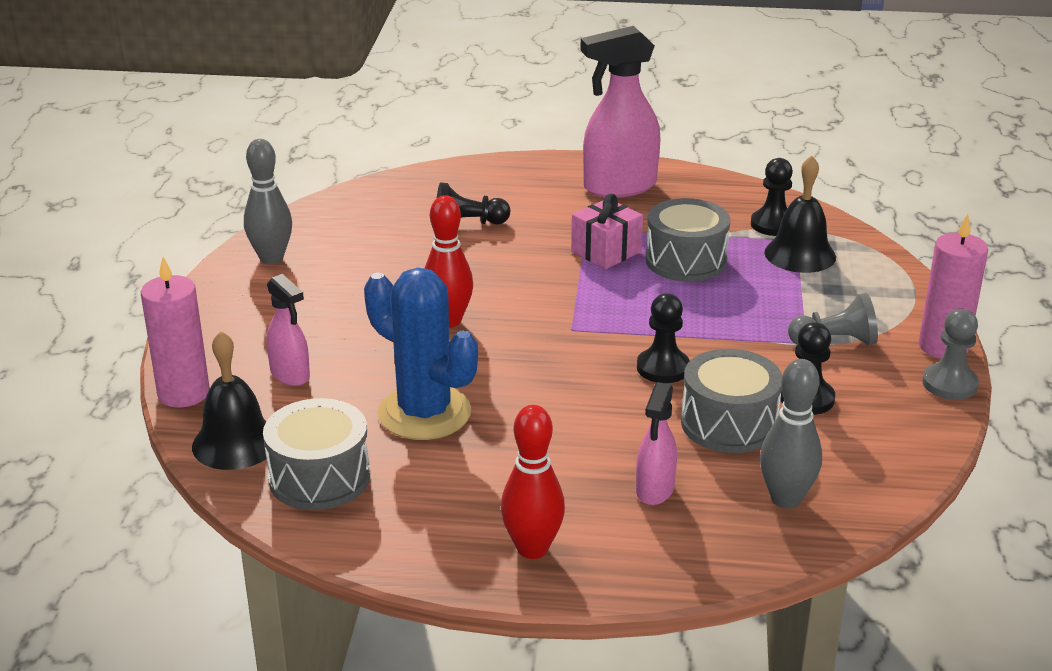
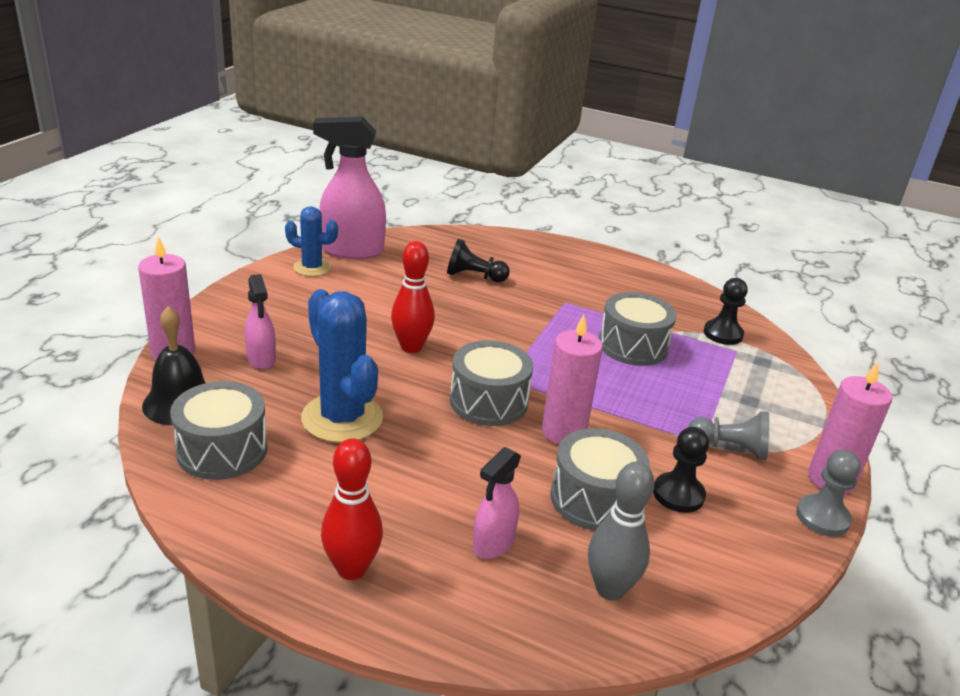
camera: 15 degrees right, 0 degrees up
(271, 258) = (312, 268): grey bowling pin -> blue cactus
(568, 357) = (488, 401): none -> grey drum
(606, 252) = (570, 323): pink gift -> none
(619, 187) = (609, 276): pink spray bottle -> pink spray bottle (351, 250)
(663, 368) = (563, 432): black pawn -> pink candle
(800, 254) = (734, 364): black bell -> none

